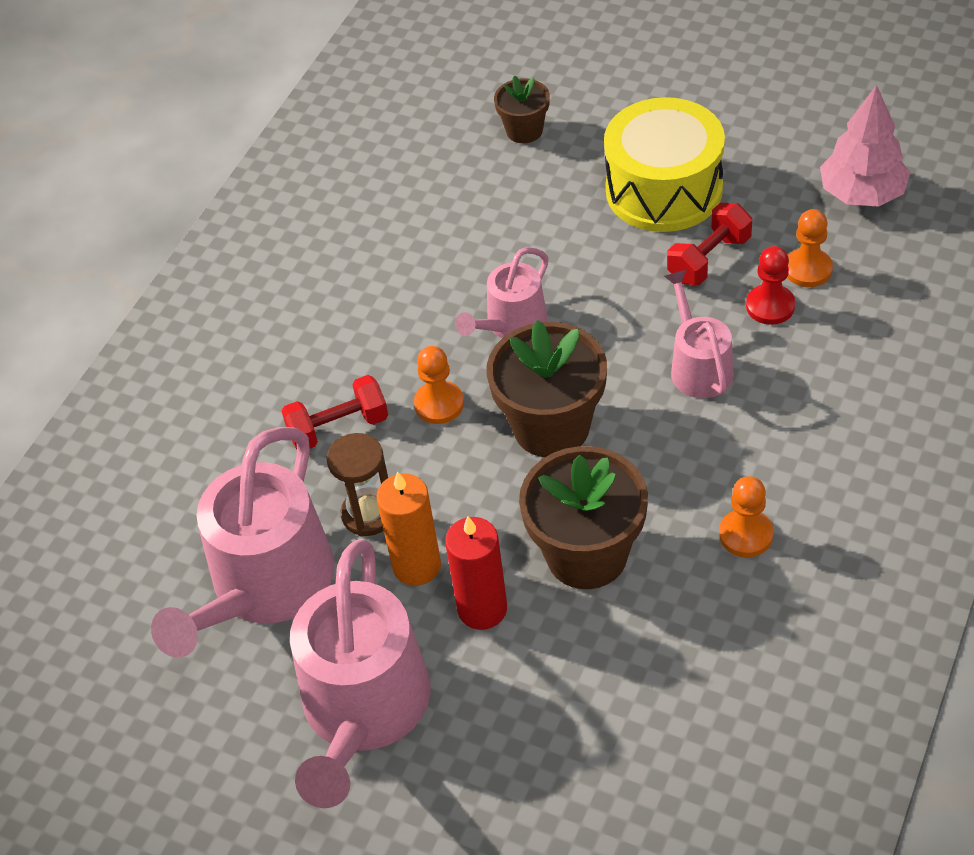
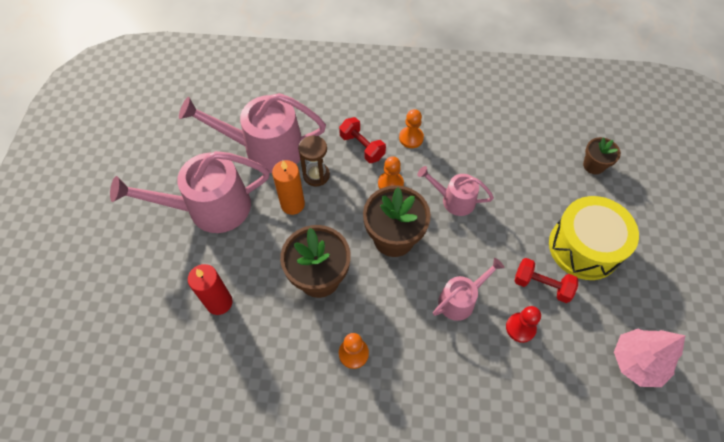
camera: 65 degrees right, 10 degrees up
(482, 609) = (275, 239): red candle -> red candle (219, 302)
(808, 269) = (558, 343): orange pawn -> orange pawn (411, 138)

